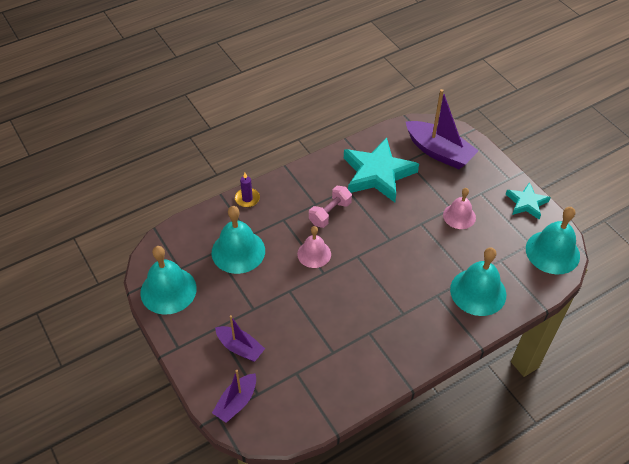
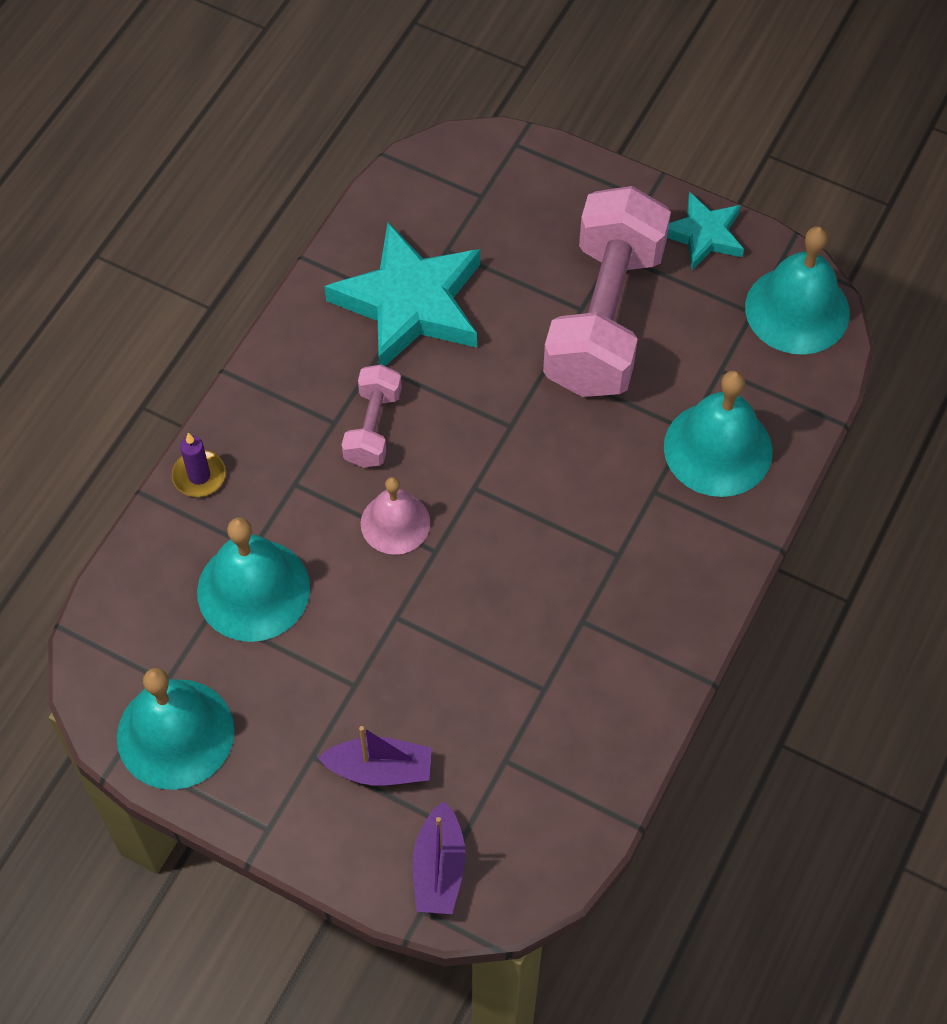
camera: 30 degrees left, 10 degrees up
(439, 152) = (493, 204): purple boat -> none
(459, 216) = (604, 318): pink bell -> pink dumbbell

